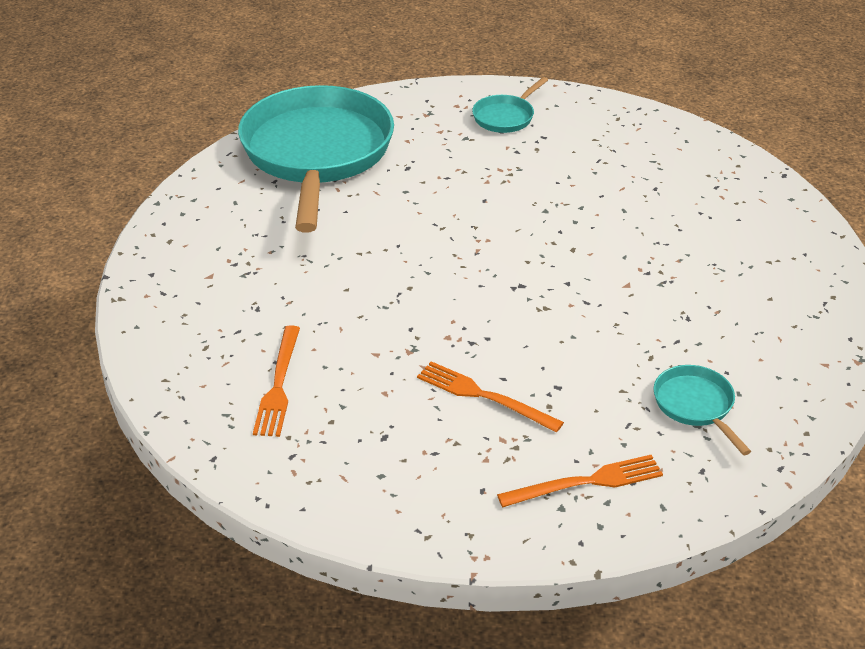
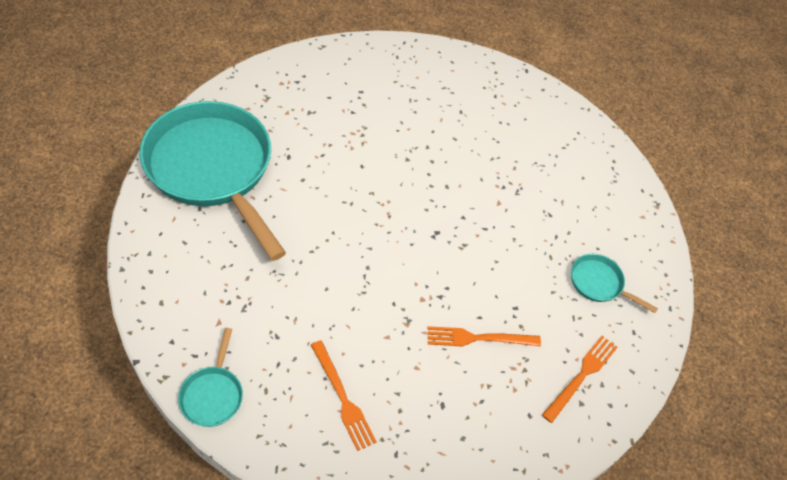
camera: 40 degrees left, 15 degrees up
(505, 117) = (323, 82): turquoise pan -> turquoise pan (212, 395)

